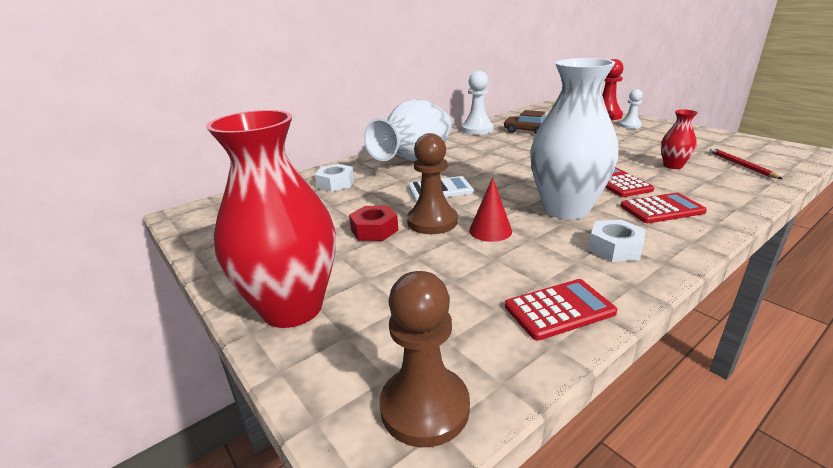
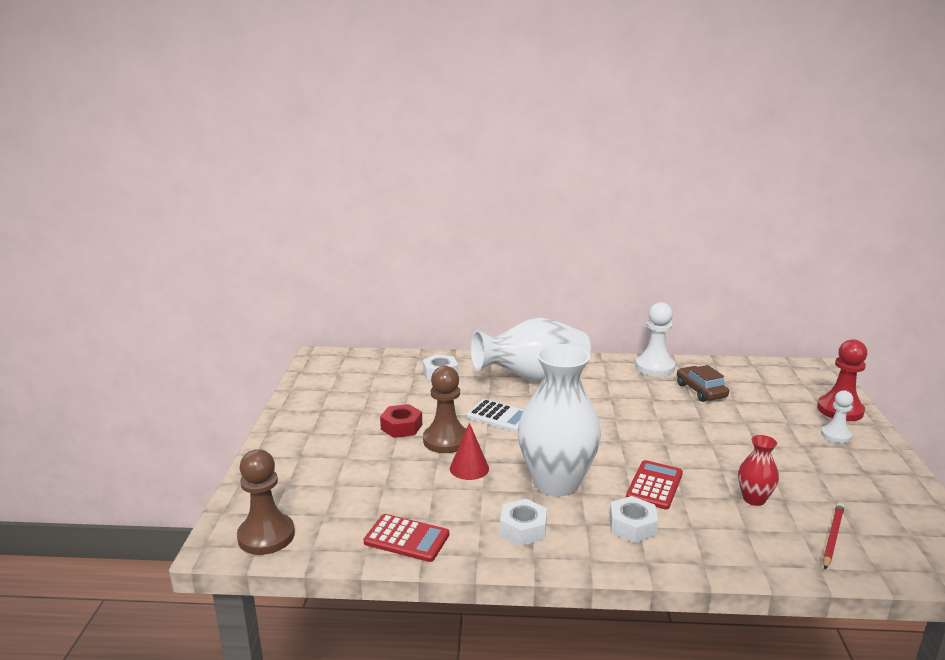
camera: 40 degrees right, 5 degrees down
(292, 308) = (287, 453): red vase -> none
(661, 209) = (632, 526): red calculator -> white nut

